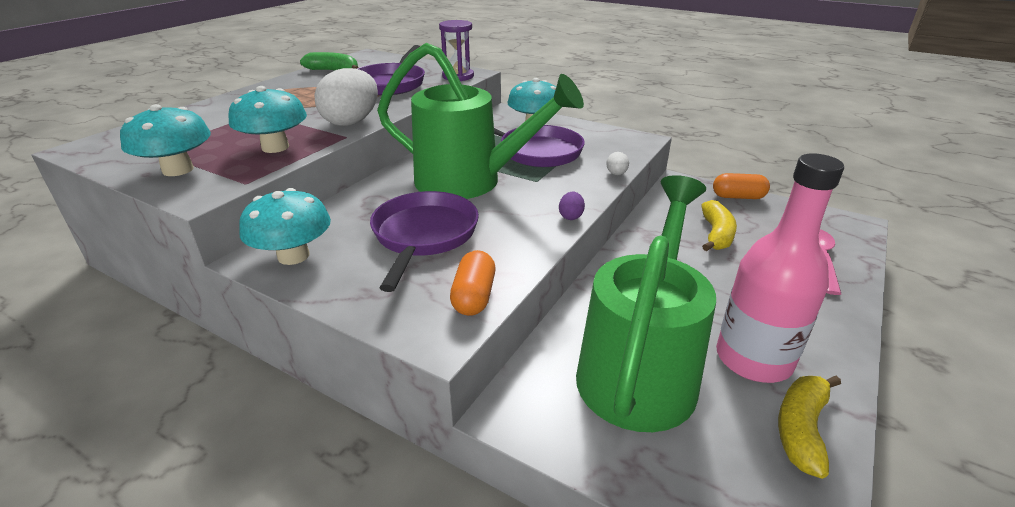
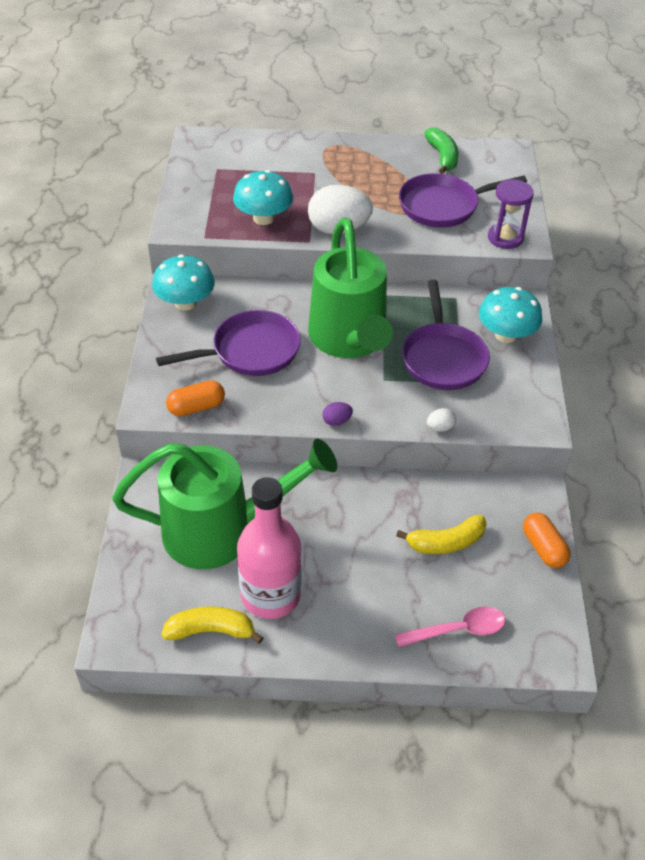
camera: 60 degrees right, 15 degrees up
(178, 170) = (200, 198): turquoise mushroom -> none

